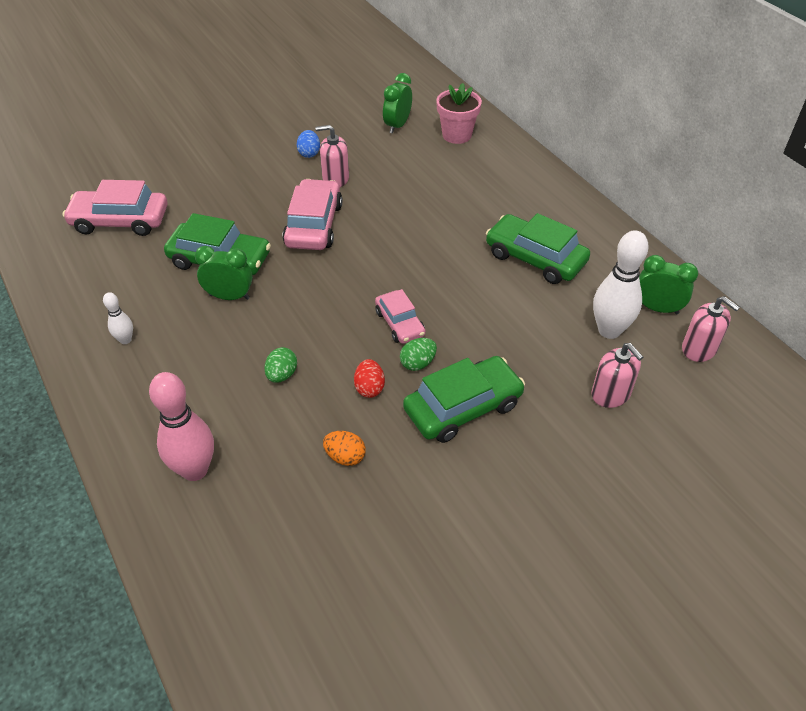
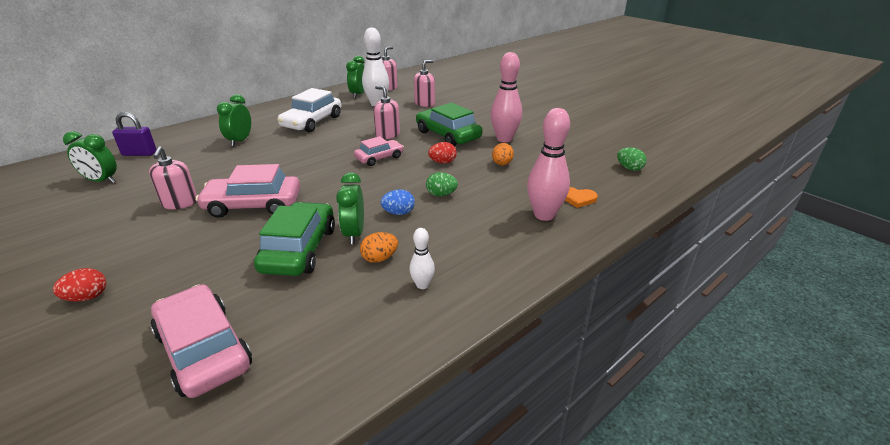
camera: 100 degrees left, 15 degrees down
(120, 221) = (203, 350): pink car -> pink car turned 150 degrees clockwise
(179, 313) = (379, 258): none -> orange egg
(209, 159) = (87, 297): none -> red egg
(217, 523) = (578, 198): none -> orange heart
(309, 153) = (121, 224): blue egg -> blue egg (398, 213)
(418, 363) = (416, 149): green egg -> green egg (629, 168)
(435, 482) = (504, 139): none -> pink bowling pin
(457, 135) = (139, 153): pink flower pot -> purple padlock
(476, 336) = (387, 135): none -> pink soap dispenser
(478, 200) = (240, 141): none -> green clock
(535, 258) = (312, 122): green car -> white car

